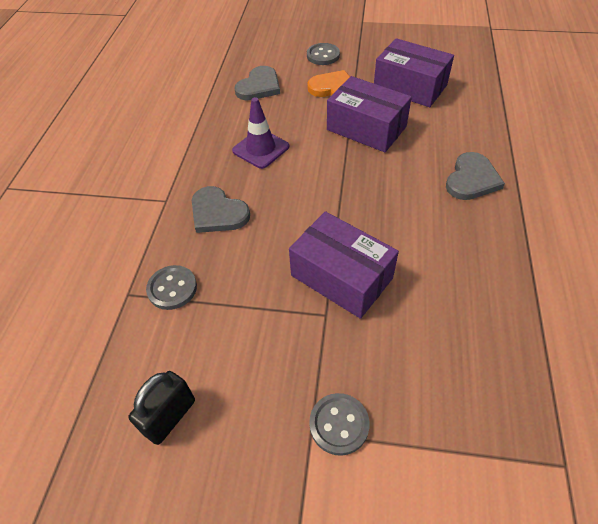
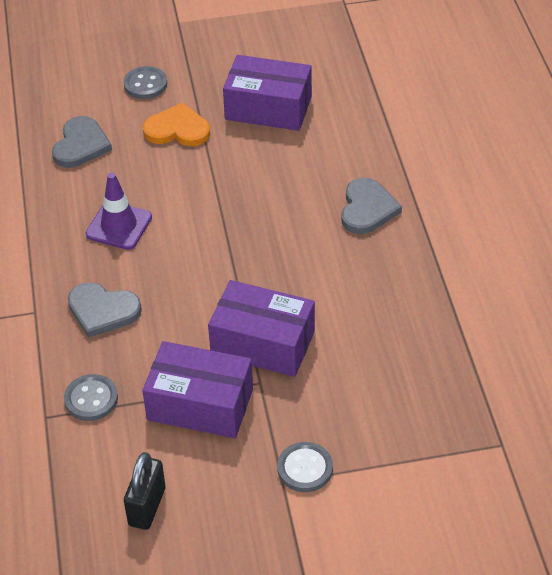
camera: 20 degrees left, 5 degrees down
(366, 128) = (234, 173): purple box -> purple box (200, 404)

